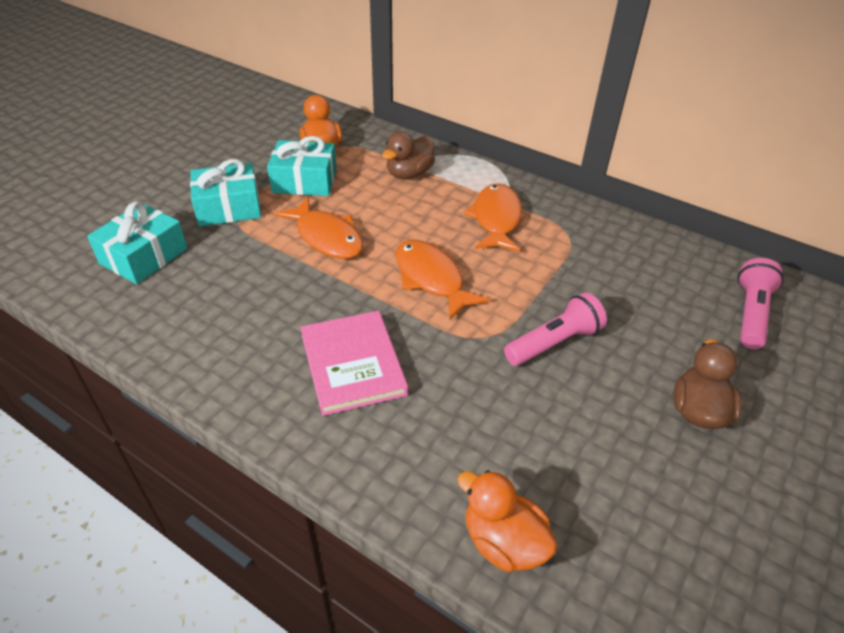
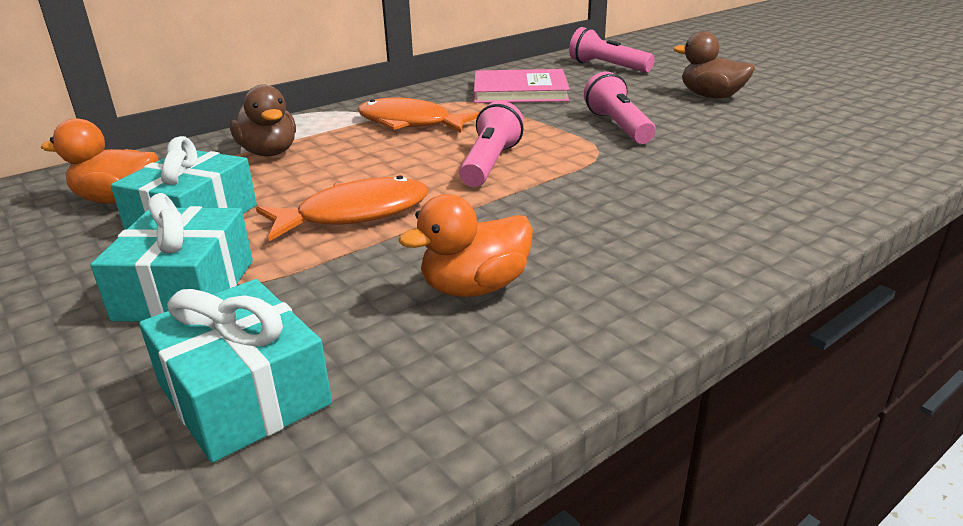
camera: 70 degrees left, 15 degrees down
(353, 364) = (621, 219): pink book -> pink book (520, 91)
(431, 279) = (490, 163): orange fish -> pink flashlight
(503, 542) = (865, 176): orange duck -> orange duck (475, 288)

